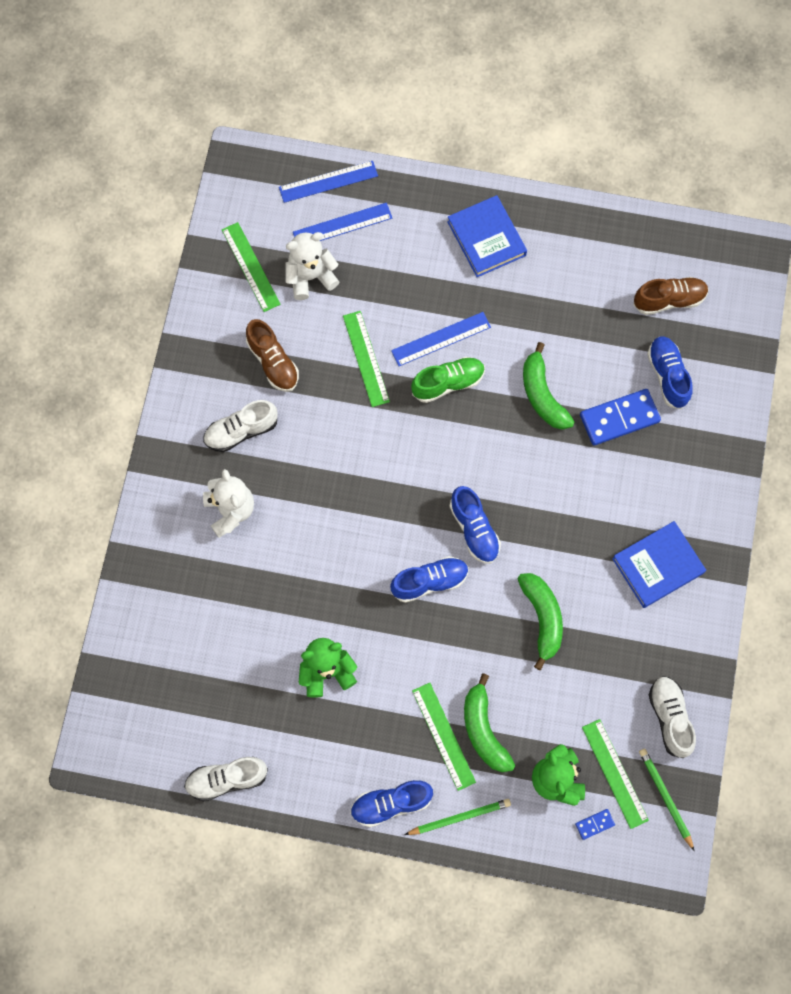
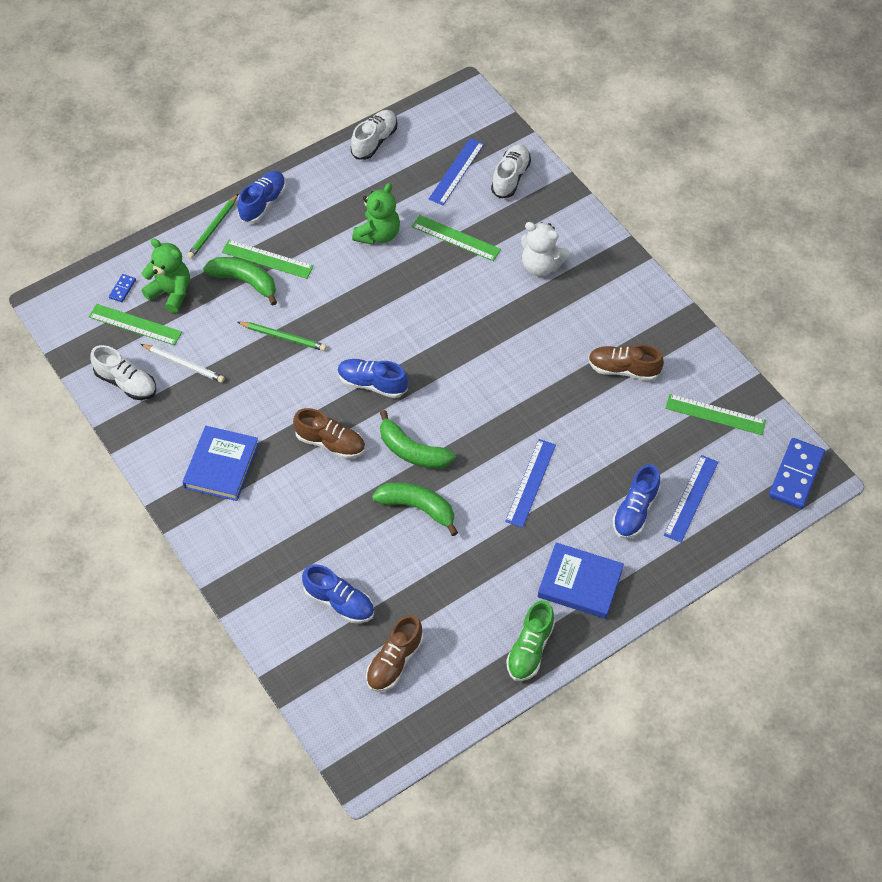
camera: 135 degrees right, 15 degrees down
(241, 431) = (591, 313): white shoe -> white shoe (510, 177)
(310, 277) = (668, 444): white teddy bear -> none
(328, 181) = (739, 520): blue ruler -> blue ruler (456, 171)
(366, 358) = (566, 425): green ruler -> green ruler (456, 238)
(429, 582) = (368, 331): blue shoe -> blue shoe (635, 511)
(448, 383) = (492, 458): green shoe -> green shoe (530, 649)
(542, 618) = (271, 370): green banana -> green banana (412, 451)
(555, 508) = (330, 443): none -> brown shoe
(607, 691) = (184, 364): none -> white pencil
(619, 418) = (345, 540): blue domino -> blue domino (796, 475)
(665, 797) = (88, 337): green pencil -> green pencil (283, 337)

